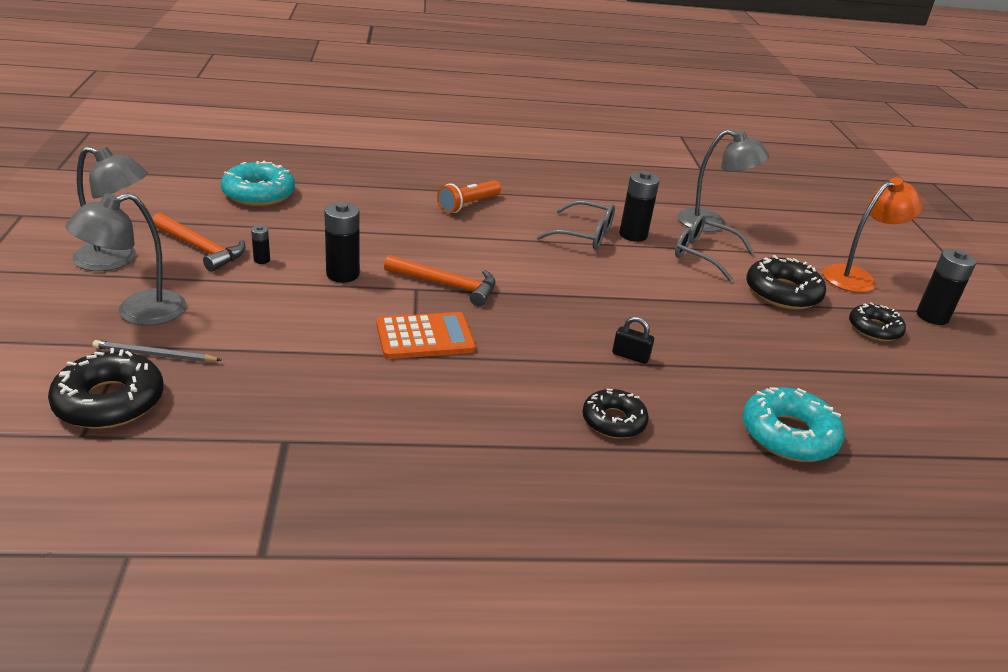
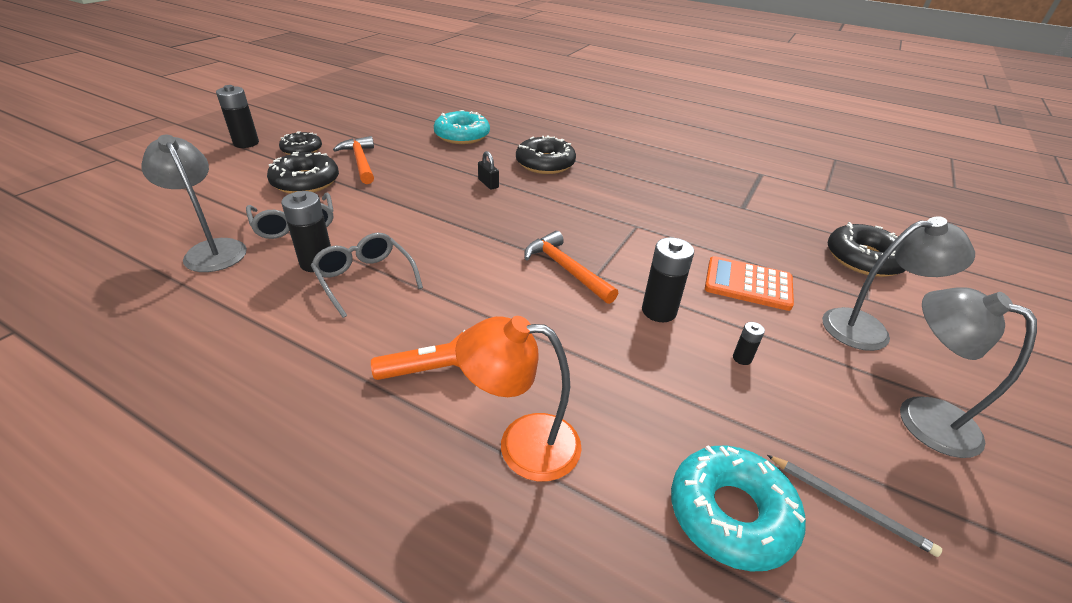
camera: 145 degrees left, 5 degrees up
(154, 355) = (840, 283): grey pencil -> grey pencil (849, 505)
(201, 249) = (817, 402): orange hammer -> orange hammer (360, 161)
(425, 337) = (619, 234): orange calculator -> orange calculator (748, 284)
(613, 421) = (545, 163): black donut -> black donut, size x1.51
(857, 277) = (222, 173): orange lamp -> orange lamp (522, 444)

